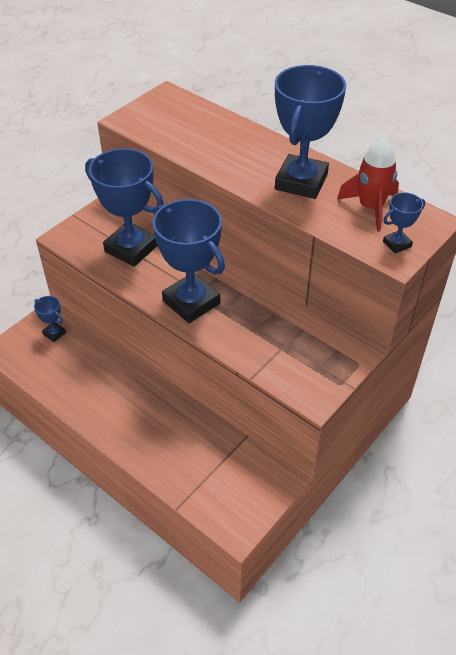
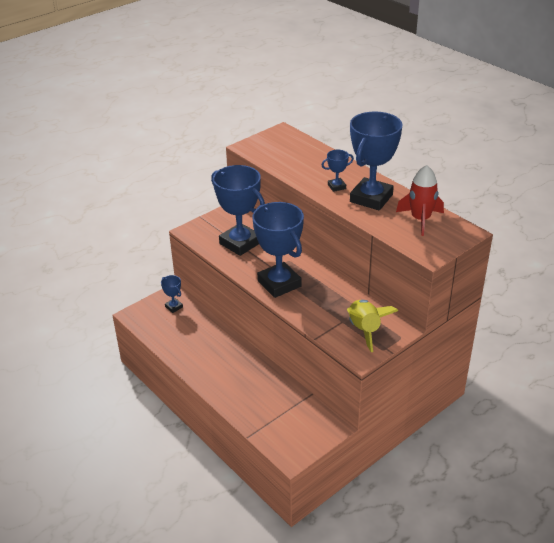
camera: 10 degrees right, 10 degrees down
(312, 358) = (365, 330): none -> yellow rocket
(397, 244) = (434, 245): blue trophy -> blue trophy (336, 186)

